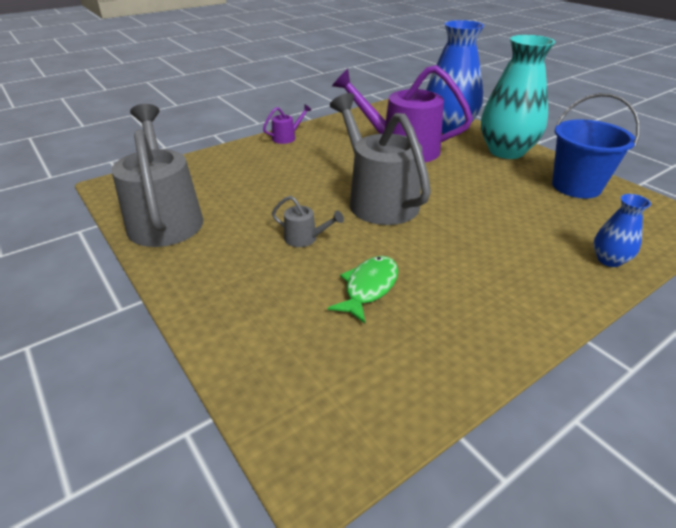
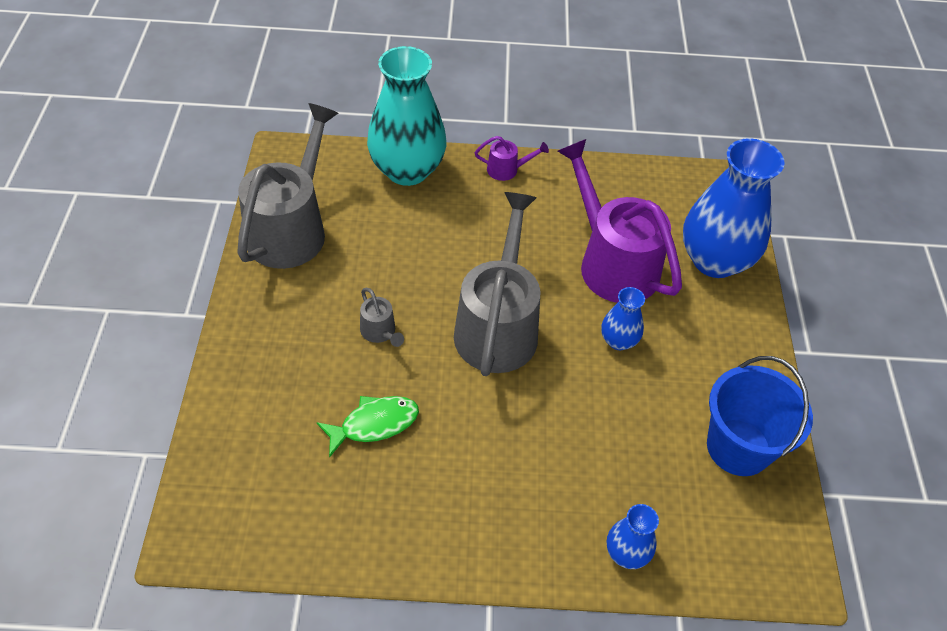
camera: 35 degrees right, 15 degrees up
(453, 175) = (618, 341): none -> blue vase
(506, 151) = (733, 343): turquoise vase -> turquoise vase (407, 170)

